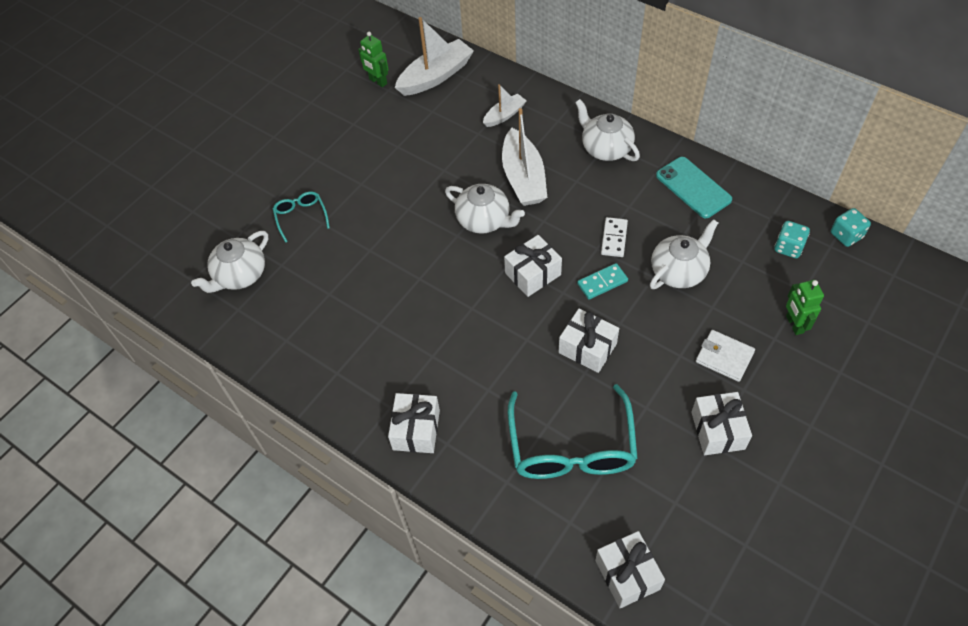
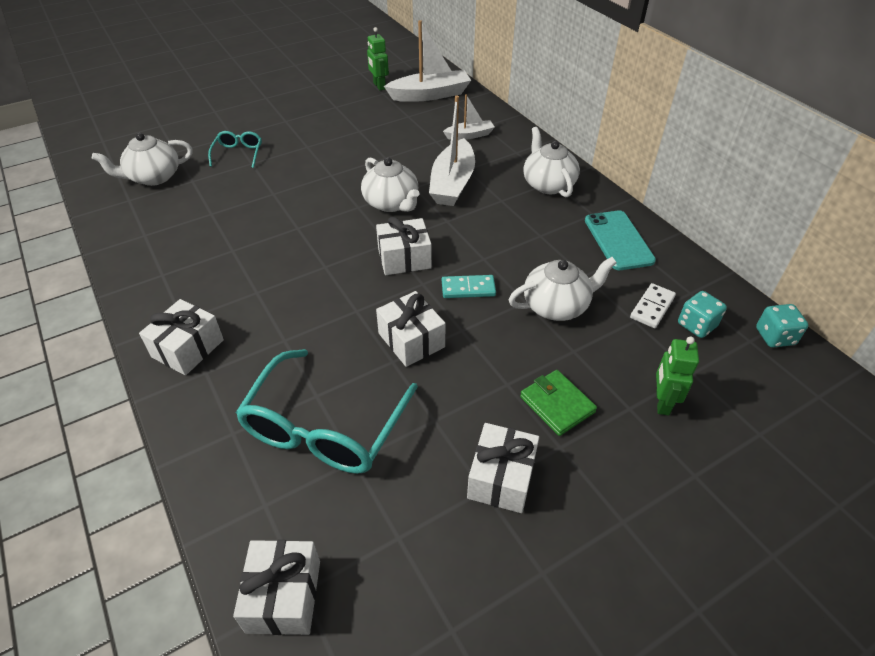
camera: 20 degrees right, 10 degrees down
(614, 238) = (506, 256): white domino -> white domino (652, 307)
(724, 357) = (557, 404): white wallet -> green wallet

